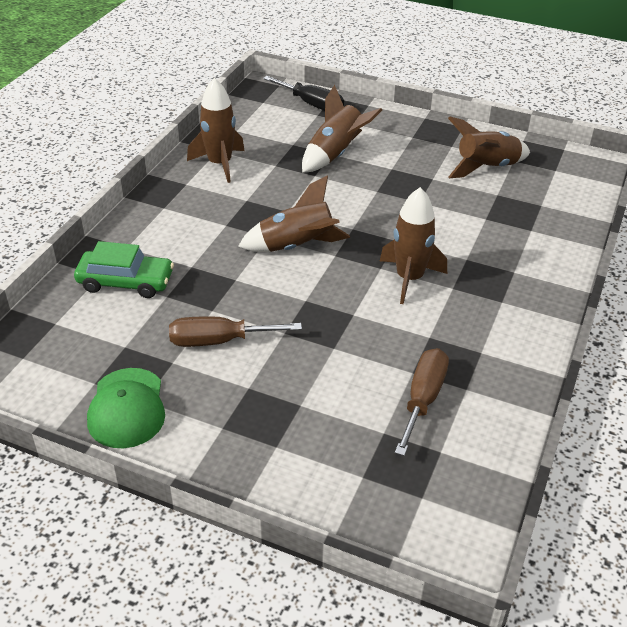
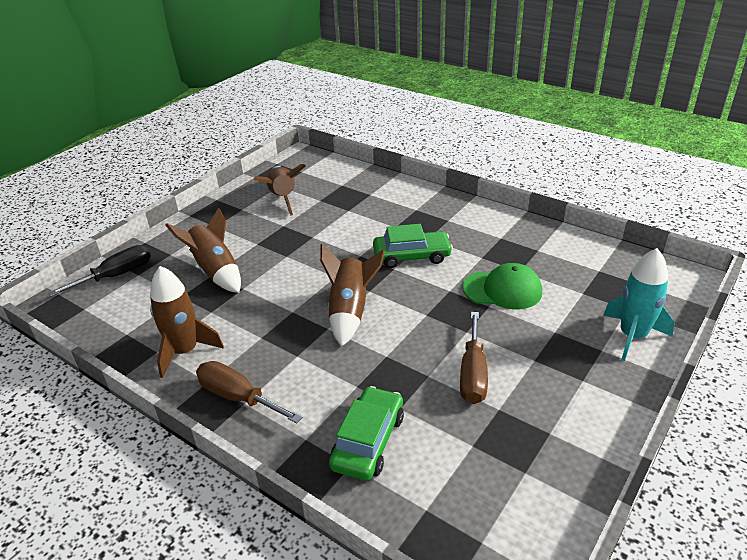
camera: 75 degrees left, 5 degrees down
(127, 408) = (561, 446): green cap -> green cap (502, 290)
(307, 477) = (632, 336): none -> turquoise rocket
(409, 278) = (411, 256): brown rocket -> green car
(422, 399) = (548, 270): brown screwdriver -> brown screwdriver (238, 397)

